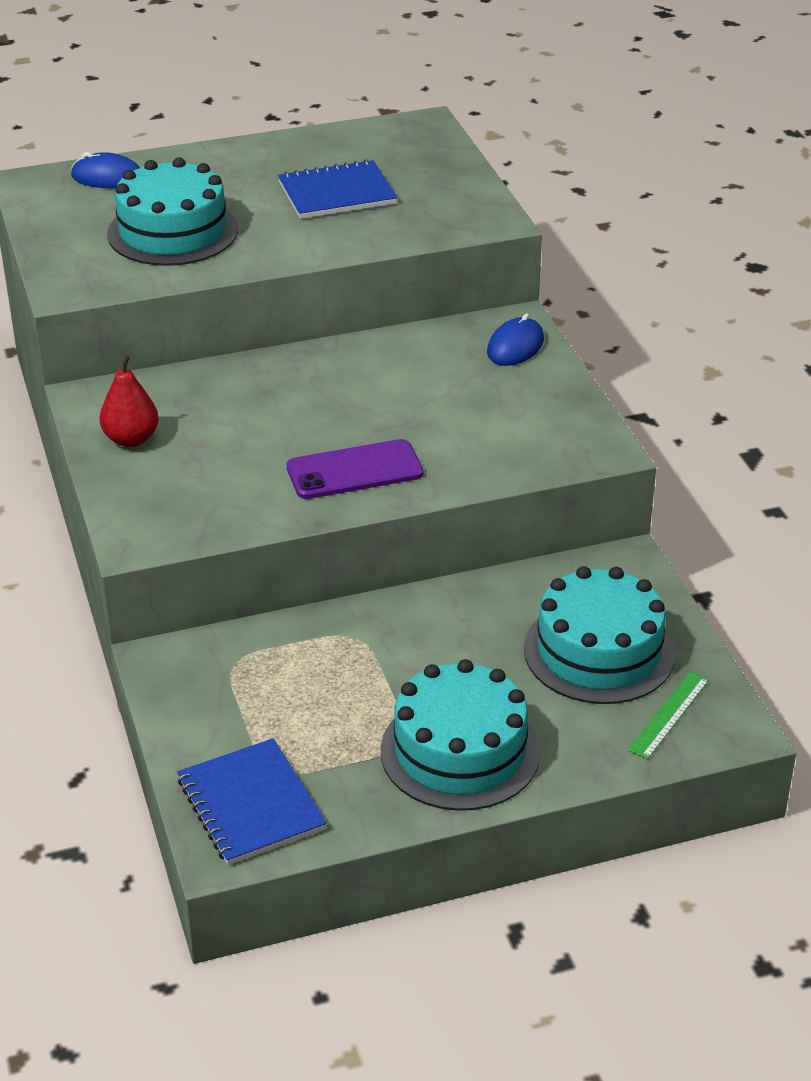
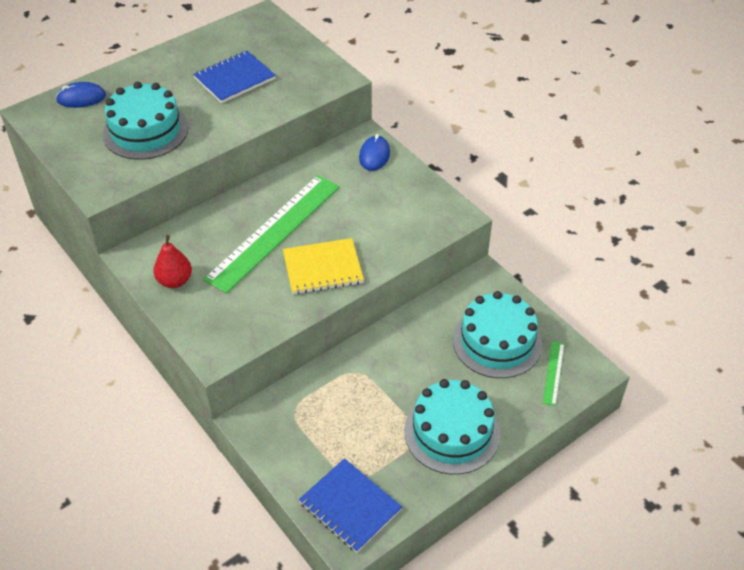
camera: 20 degrees left, 10 degrees up
(308, 410) = (274, 231): none -> green ruler
(354, 470) = (322, 268): purple phone -> yellow notebook

